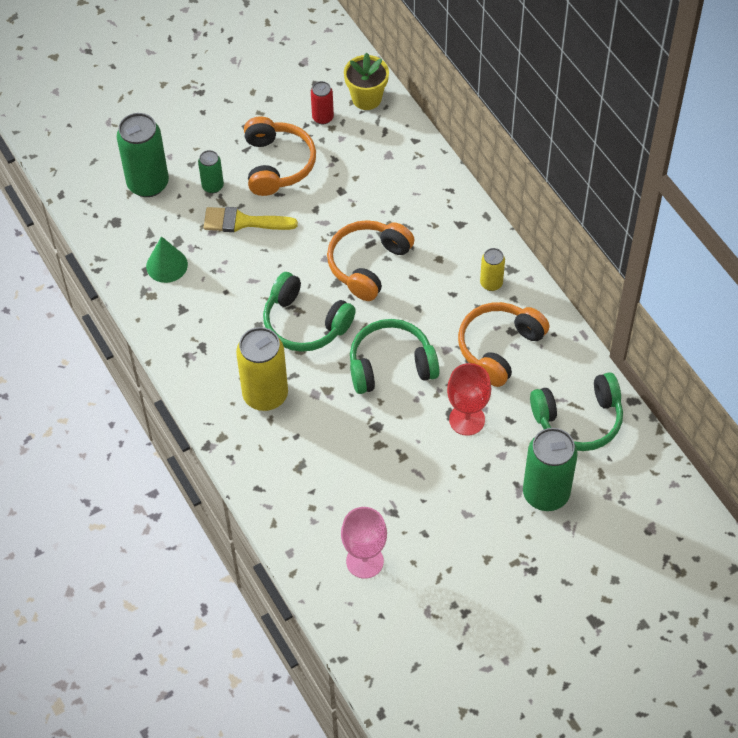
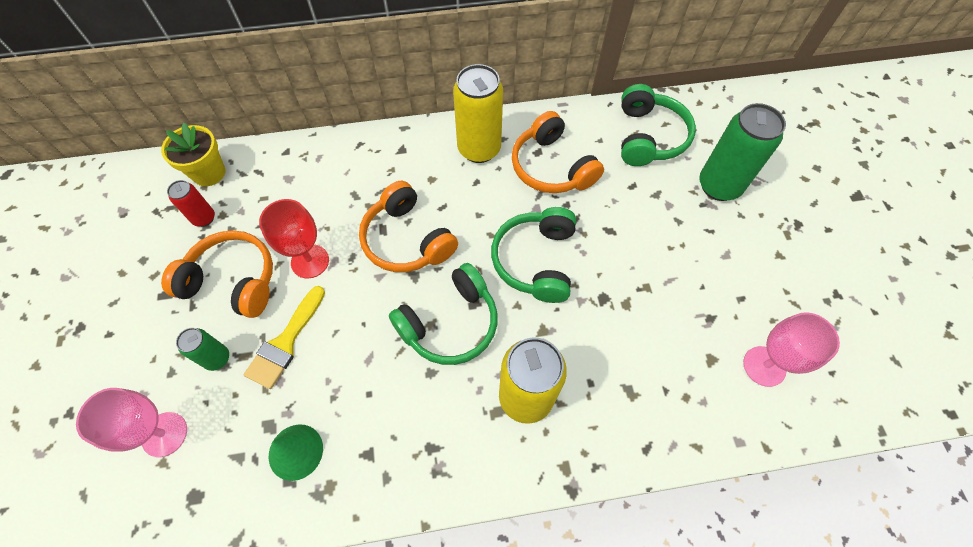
camera: 70 degrees left, 5 degrees up
(148, 184) = (164, 434): green can -> pink goblet
(467, 419) = (621, 218): red goblet -> red goblet (310, 261)
(491, 283) = (479, 149): yellow can -> yellow can, size x1.93

